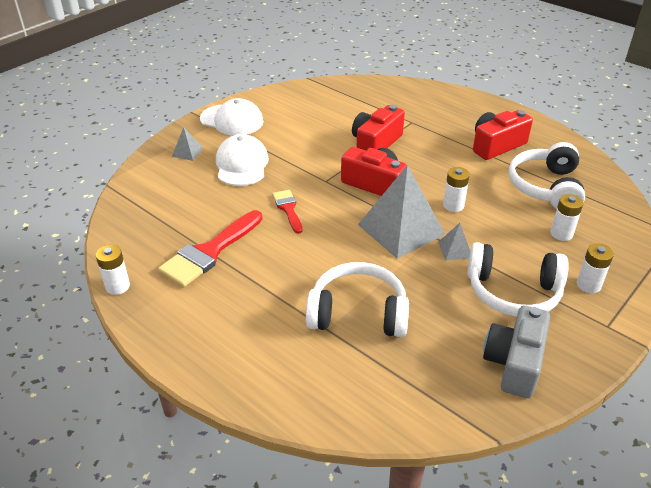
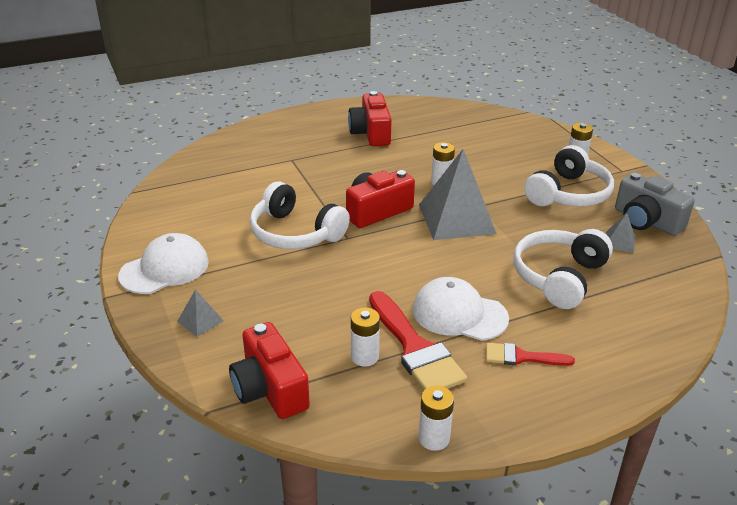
camera: 65 degrees left, 5 degrees down
(241, 164) = (267, 285): white cap -> white cap (459, 314)
(288, 209) = (377, 274): red brush -> red brush (521, 357)
(375, 143) = (309, 190): red camera -> red camera (269, 389)
(455, 249) = (501, 201): grey pyramid -> grey pyramid (619, 242)
(546, 187) = (448, 134): white headphones -> white headphones (295, 233)
(561, 234) = (511, 149): white battery -> white battery (364, 357)

